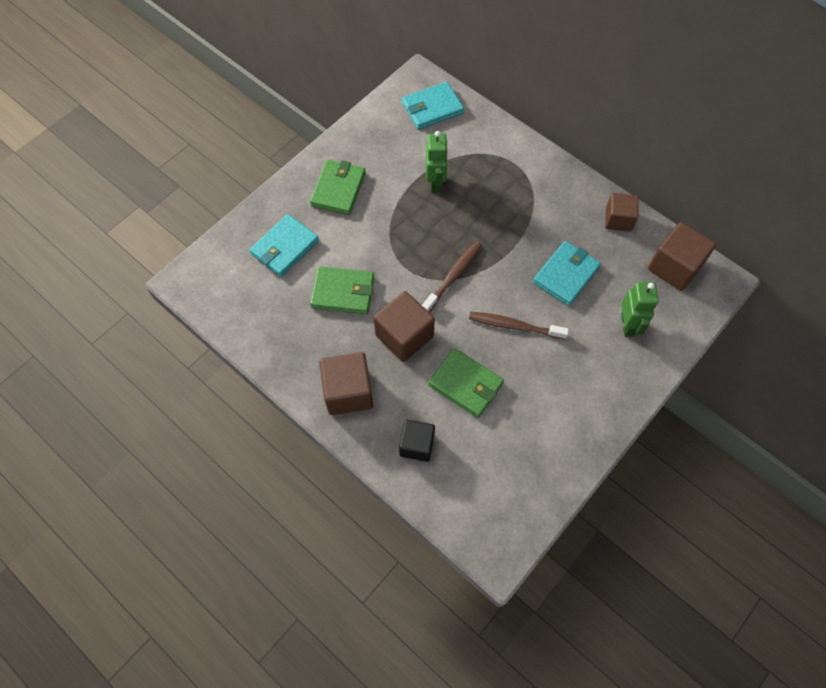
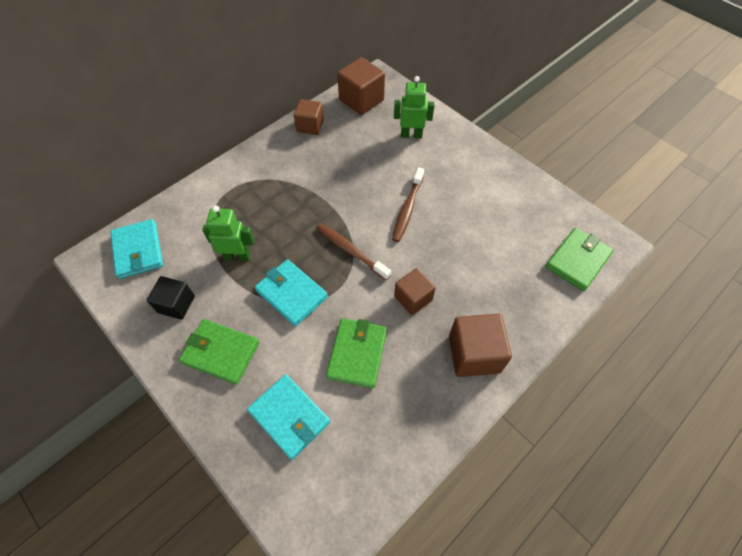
camera: 85 degrees left, 5 degrees down
(404, 336) = (413, 298): brown cube -> brown cube, size x0.66
(417, 445) = (526, 296): black cube -> black cube (176, 304)
(465, 384) = (464, 251): green wallet -> green wallet (577, 260)
(566, 275) = (359, 167): turquoise wallet -> turquoise wallet (291, 294)

